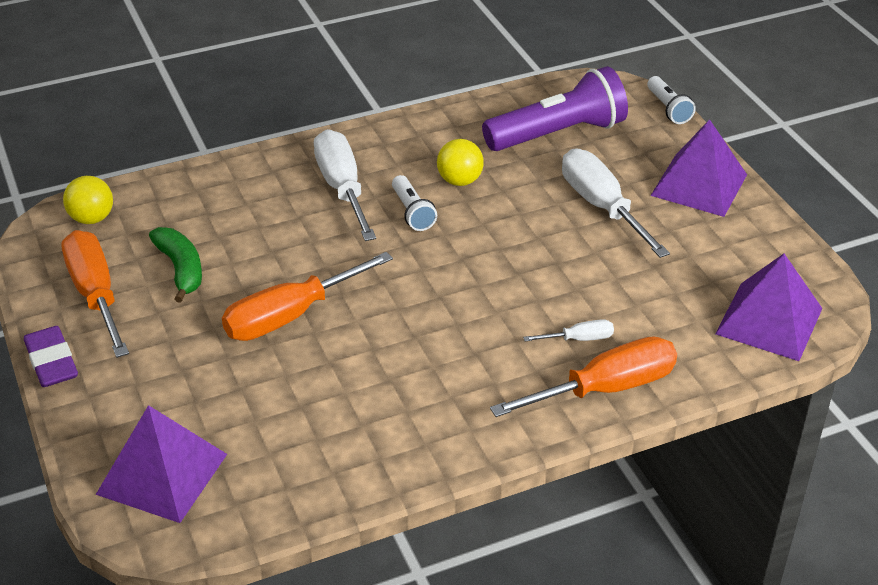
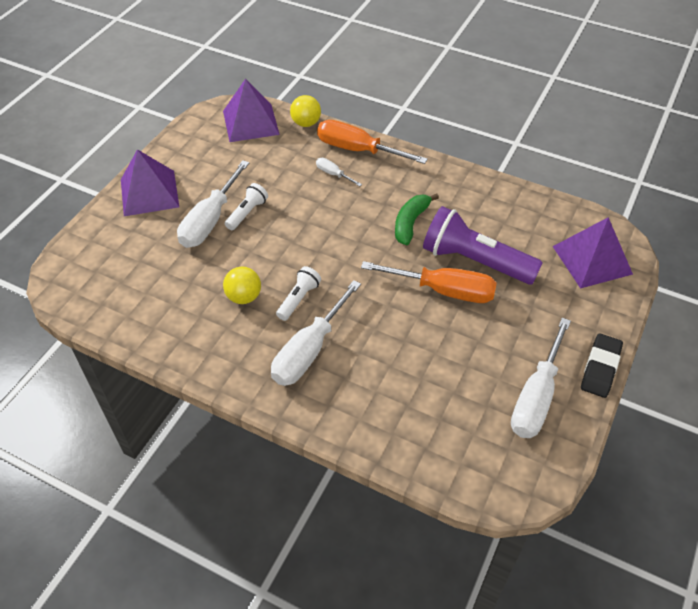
camera: 130 degrees left, 10 degrees up
(52, 362) = (600, 368): purple eraser -> black eraser
(92, 218) = (484, 469): yellow ball -> yellow ball (306, 123)
(96, 295) = (536, 396): orange screwdriver -> white screwdriver
(181, 269) = (468, 372): green banana -> green banana (410, 223)
(558, 134) = (145, 280): purple flashlight -> purple flashlight (475, 261)
(668, 109) = (67, 243): white flashlight -> white flashlight (247, 213)

